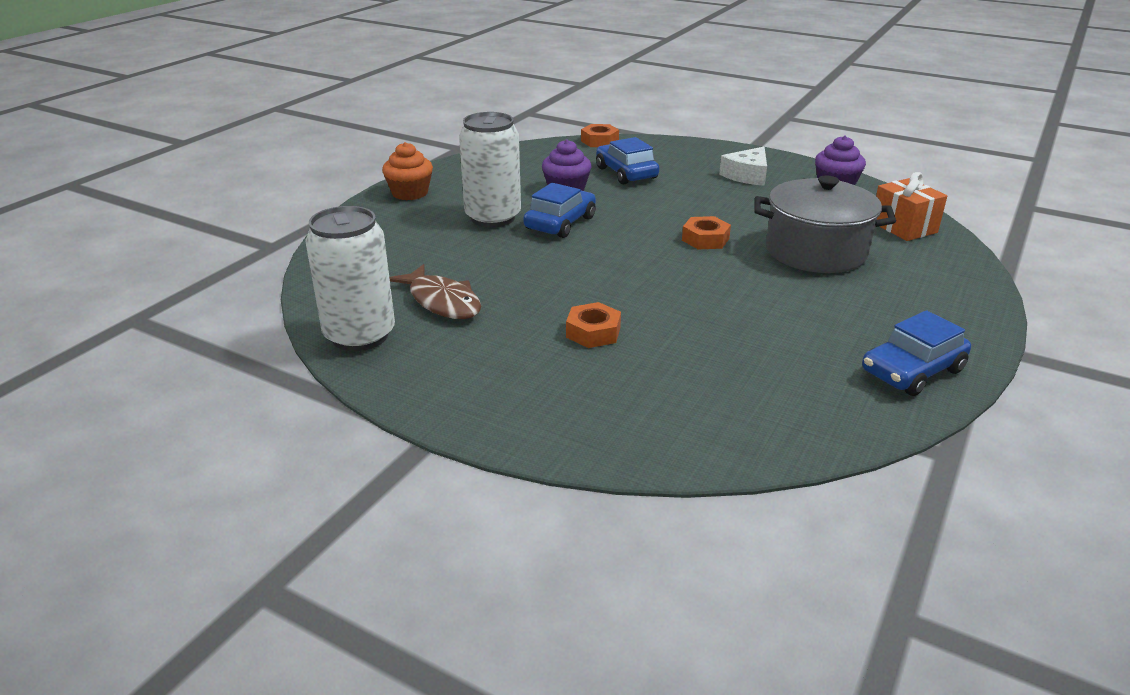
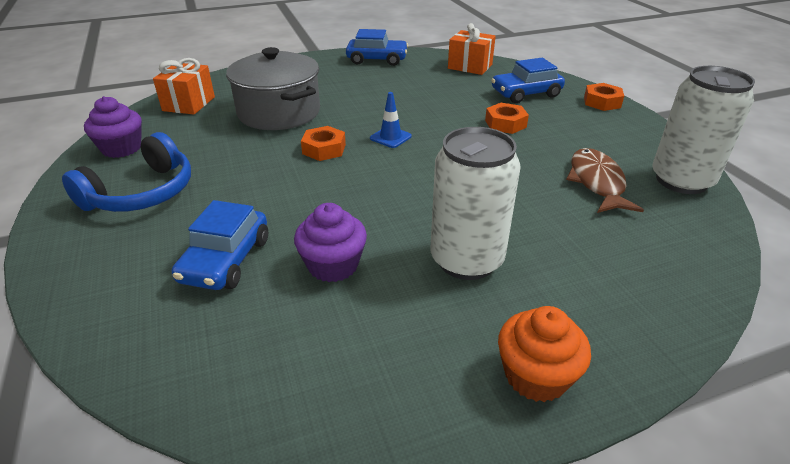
camera: 140 degrees left, 5 degrees up
(560, 223) = (408, 218): blue car -> blue car (526, 93)
(599, 141) = (115, 360): orange nut -> orange nut (602, 102)
(675, 270) = (390, 137): none -> blue traffic cone
(747, 175) = (142, 193): white cheese -> blue headphones
(778, 422) = (470, 66): none -> orange gift

